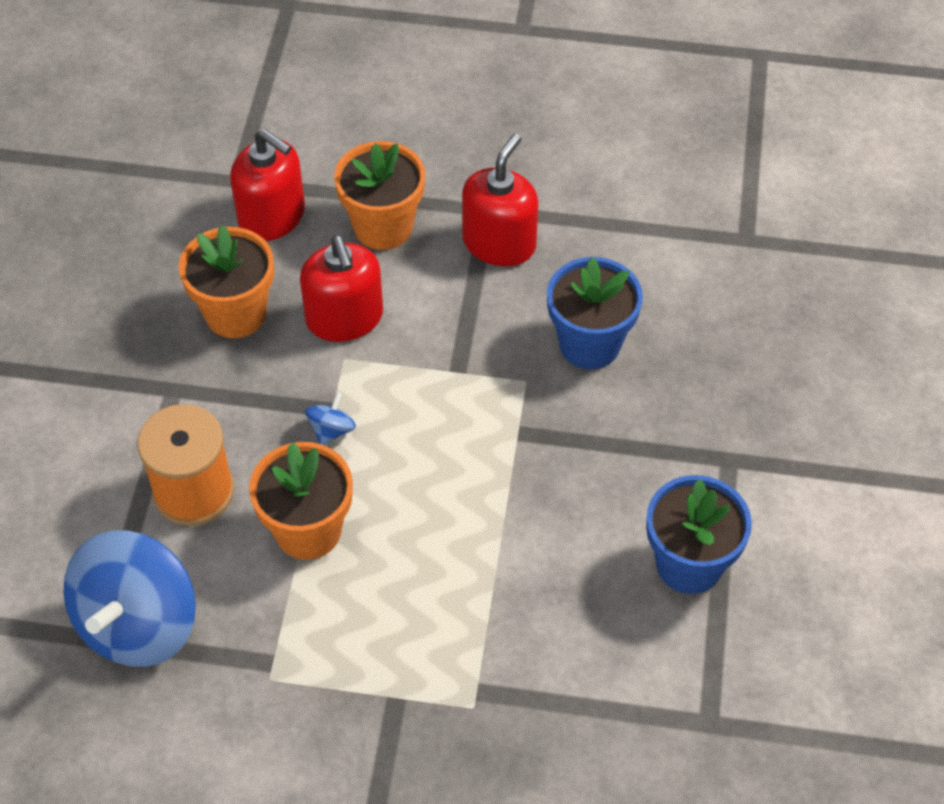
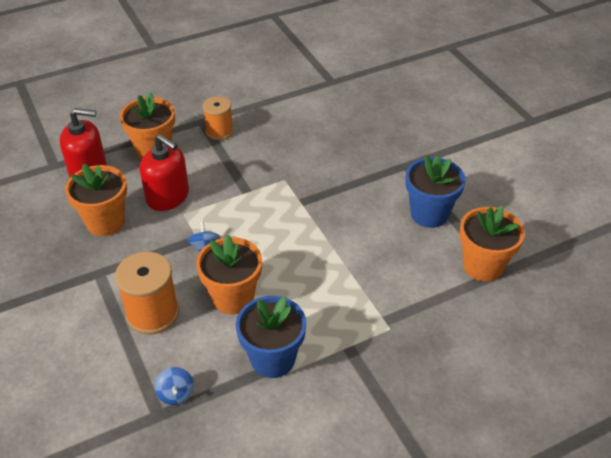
camera: 35 degrees left, 10 degrees down
(138, 624) = (176, 394): blue spinning top -> blue spinning top, size x0.40
(499, 243) = (219, 131): red soap dispenser -> orange spool
(589, 344) = (300, 151): blue flower pot -> blue flower pot (273, 359)
(691, 697) = (483, 266): none -> orange flower pot

